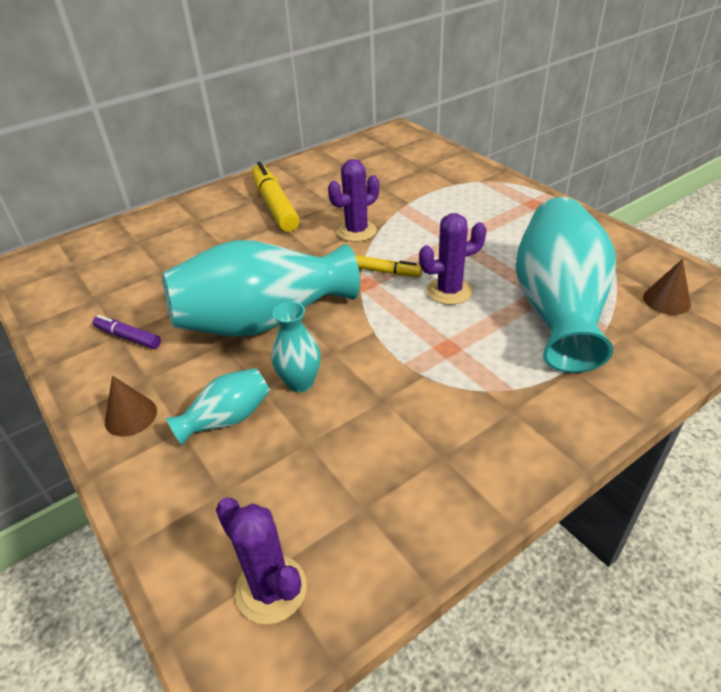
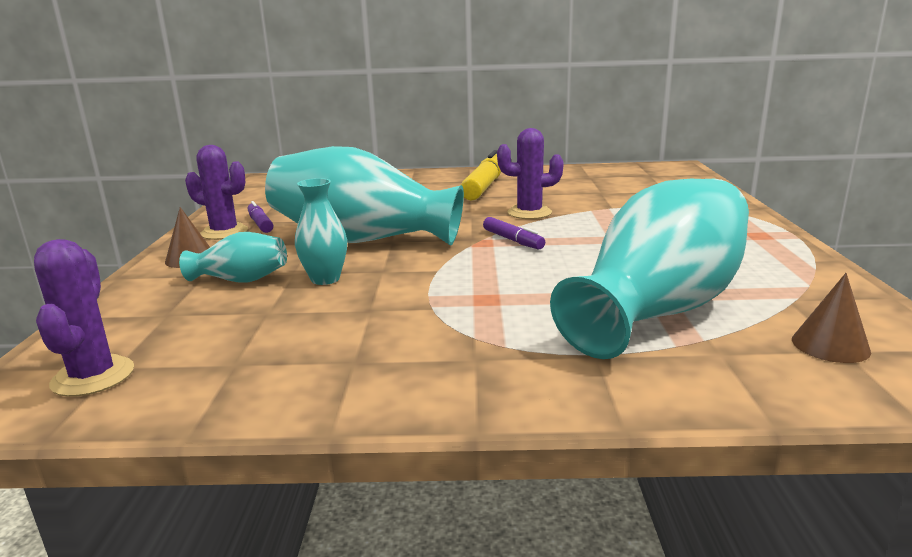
camera: 35 degrees right, 20 degrees down
(385, 272) = (513, 240): yellow marker -> purple marker
(449, 291) = (554, 266): purple cactus -> purple cactus (224, 232)

